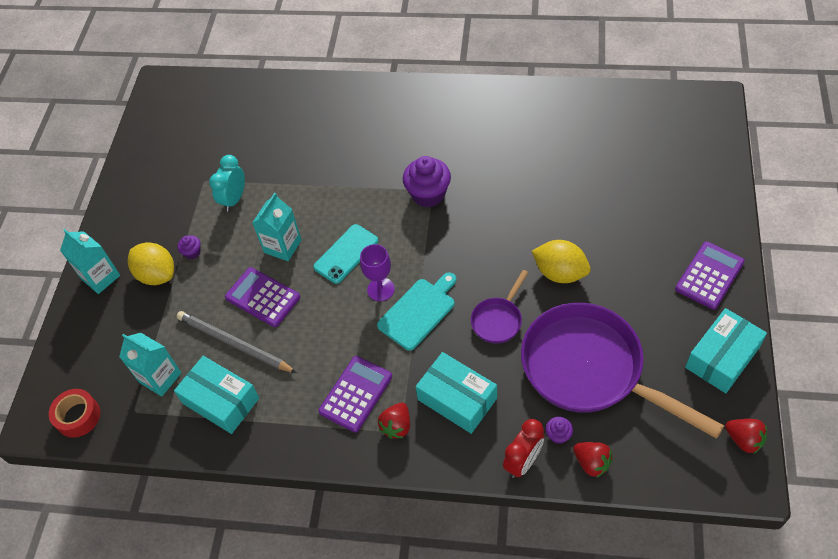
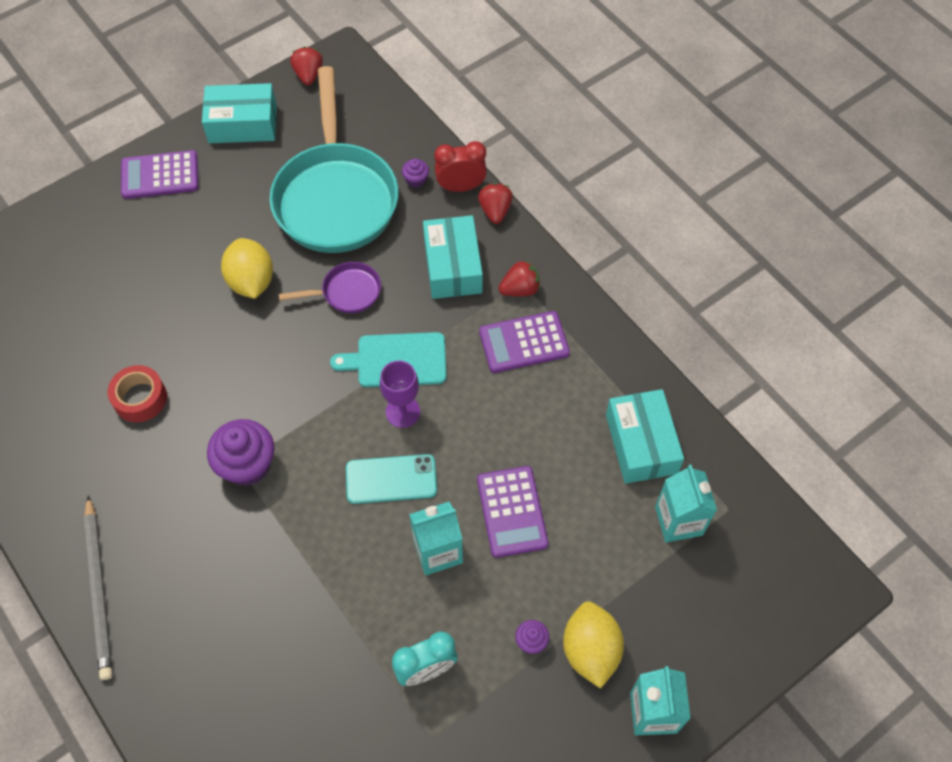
camera: 140 degrees left, 5 degrees up
(78, 416) = (787, 555): red tape -> red tape (140, 398)
(234, 343) = (582, 489): grey pencil -> grey pencil (99, 589)
(590, 370) = (336, 197): purple pan -> turquoise pan
(591, 463) = (418, 147): red strawberry -> red strawberry (495, 211)

